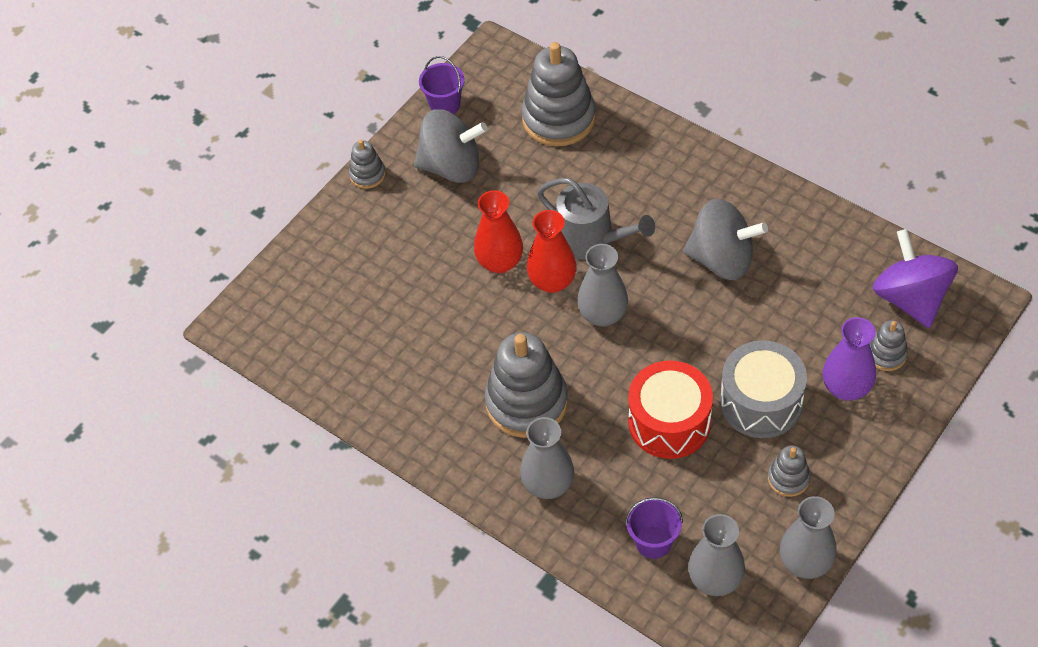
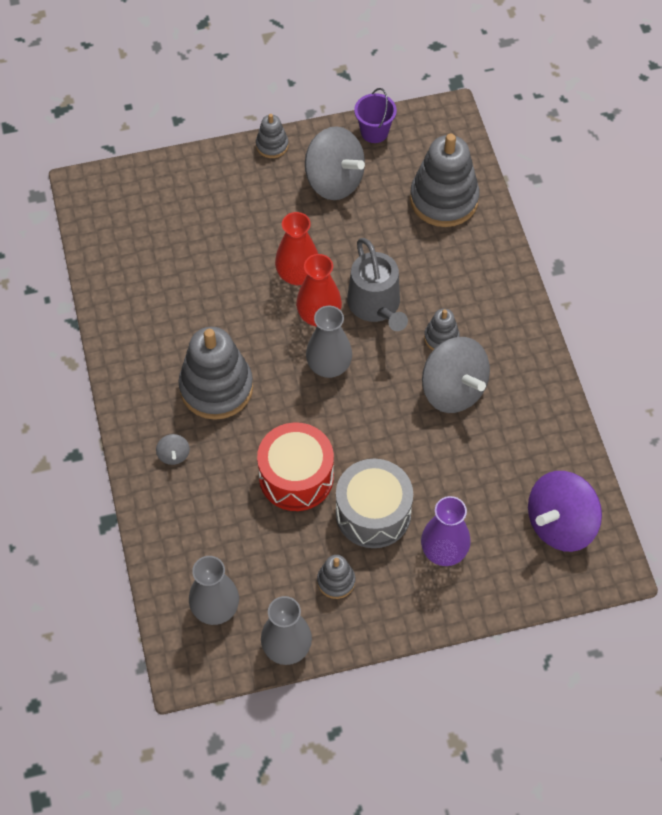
camera: 35 degrees right, 5 degrees up
(548, 484) = (174, 455): grey vase -> grey spinning top
(653, 542) = (201, 550): purple bucket -> none
(886, 354) = (498, 550): grey stacking toy -> grey stacking toy (441, 338)
(910, 298) = (560, 524): purple spinning top -> purple spinning top turned 150 degrees counterclockwise

